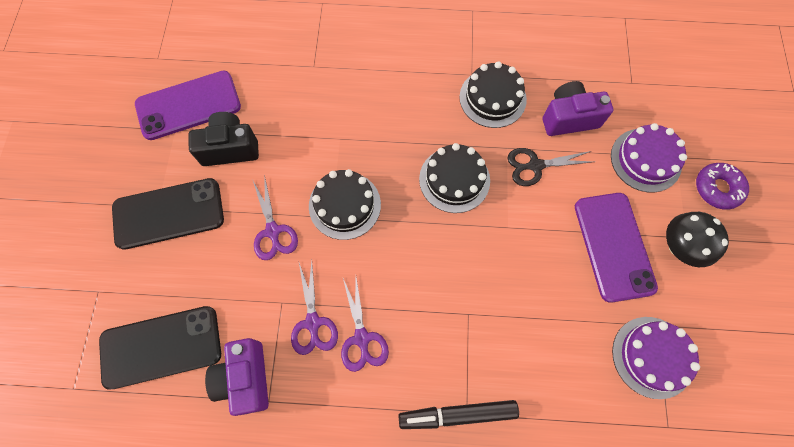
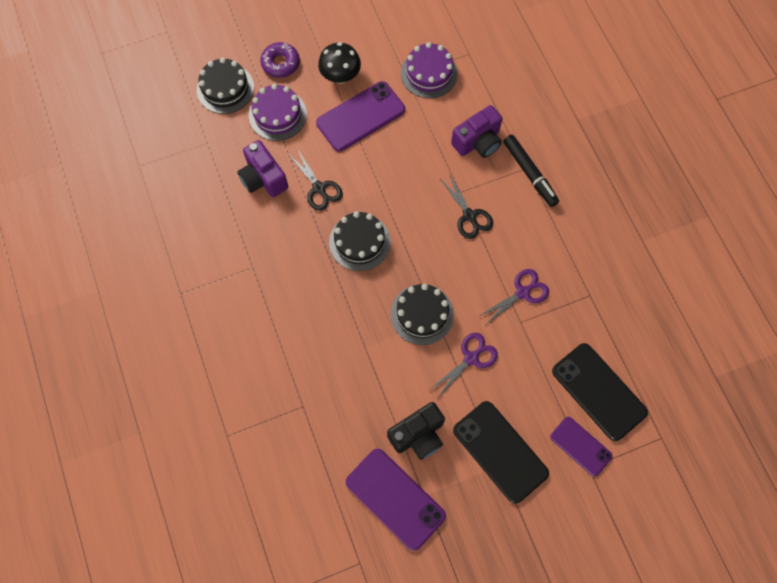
camera: 115 degrees left, 0 degrees up
(122, 295) = (580, 446): none -> purple phone
(230, 148) = (418, 435): black camera -> black camera turned 90 degrees counterclockwise
(245, 378) = (584, 319): purple camera -> purple camera (478, 142)
(362, 338) = (515, 254): purple scissors -> none
(432, 309) = (469, 216): none -> black scissors
(492, 98) = (269, 242): black cake -> black cake (225, 88)

